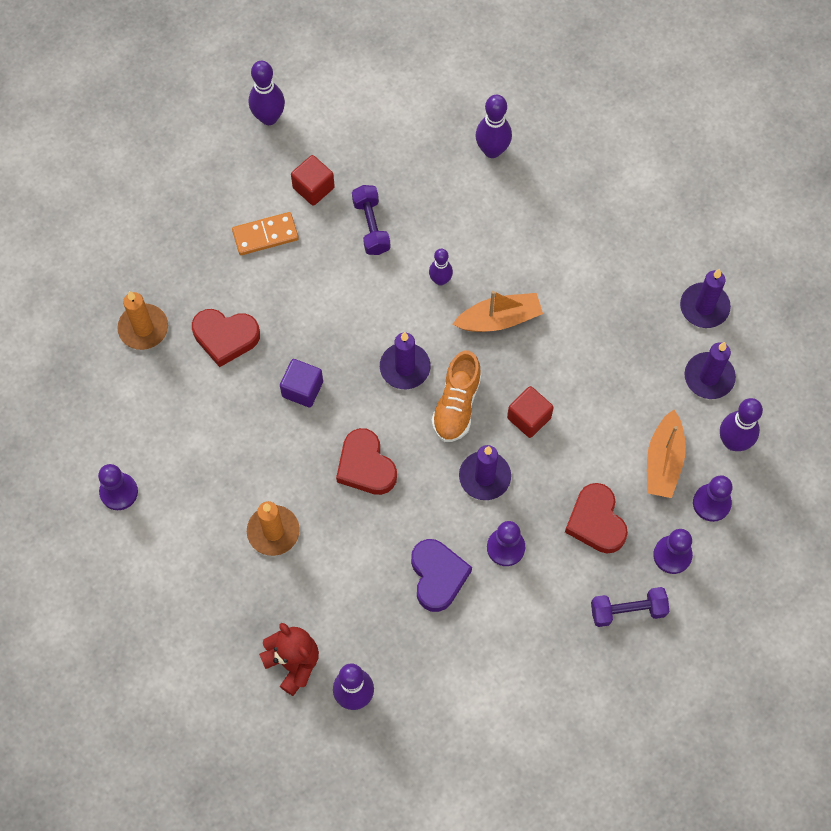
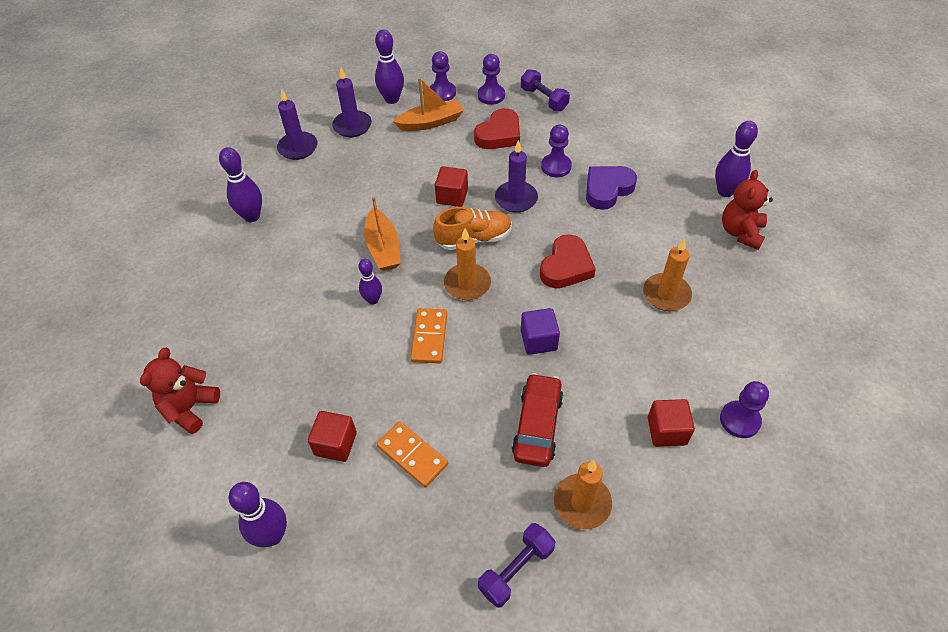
camera: 120 degrees left, 15 degrees down
(151, 429) = (666, 431): none -> red cube
(225, 337) = (537, 425): red heart -> red car
(367, 304) = (429, 337): none -> orange domino
(371, 226) = (350, 374): purple dumbbell -> purple dumbbell (516, 569)
(405, 367) = (467, 284): purple candle -> orange candle
(419, 101) = (190, 408): none -> red teddy bear
(492, 150) = (220, 326): purple bowling pin -> purple bowling pin (252, 216)
(499, 319) = (383, 248): orange boat -> orange boat turned 150 degrees counterclockwise

